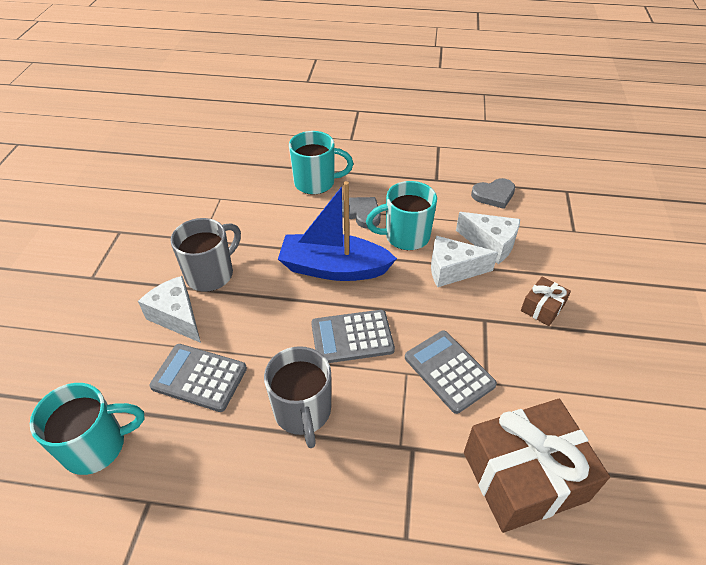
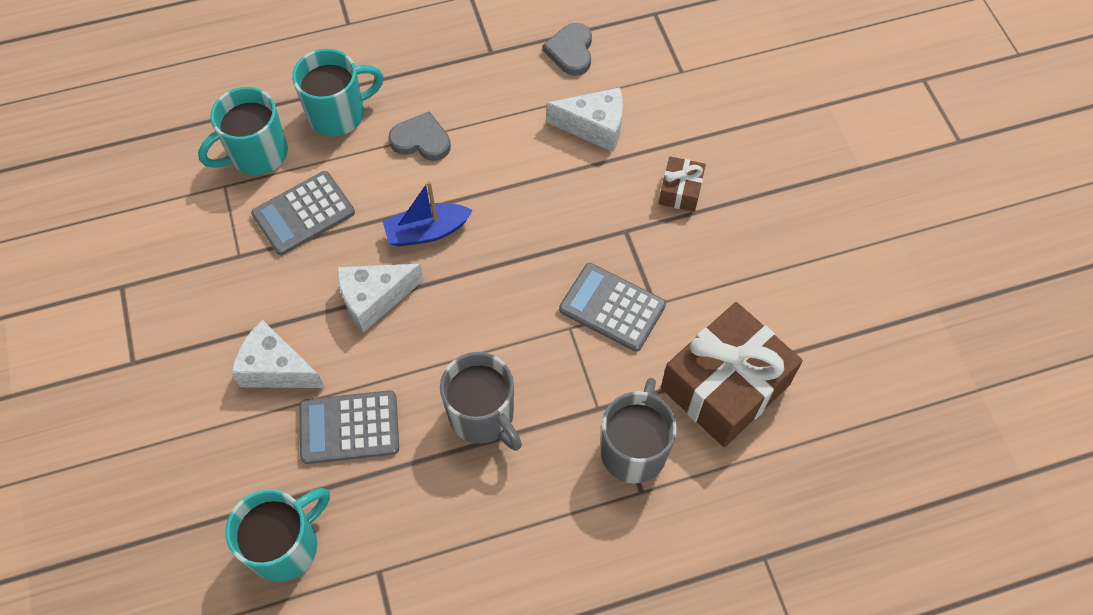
camera: 25 degrees left, 15 degrees up
(211, 274) = (282, 298): grey mug -> grey mug (634, 449)
(334, 268) = (427, 231): blue boat -> blue boat, size x0.61
(352, 337) = (492, 311): grey calculator -> grey calculator (303, 214)
(405, 236) = (490, 154): turquoise mug -> turquoise mug (257, 154)
(452, 270) = (565, 180): white cheese -> white cheese (374, 299)
(494, 195) = (571, 51): grey heart -> grey heart turned 135 degrees clockwise

